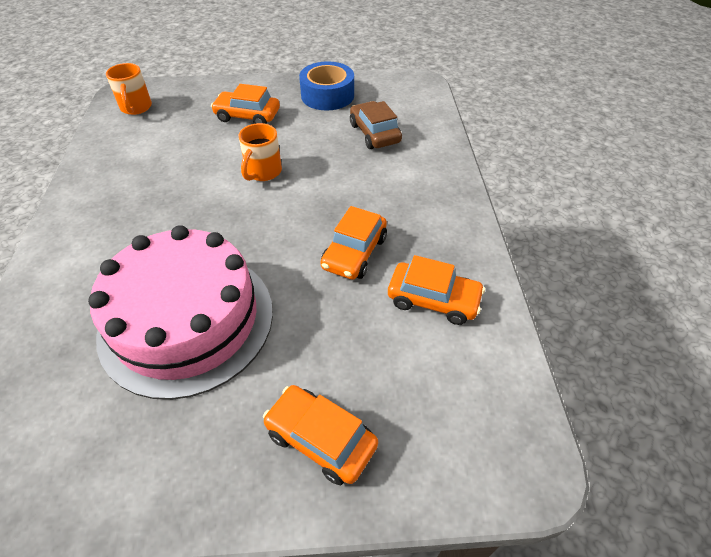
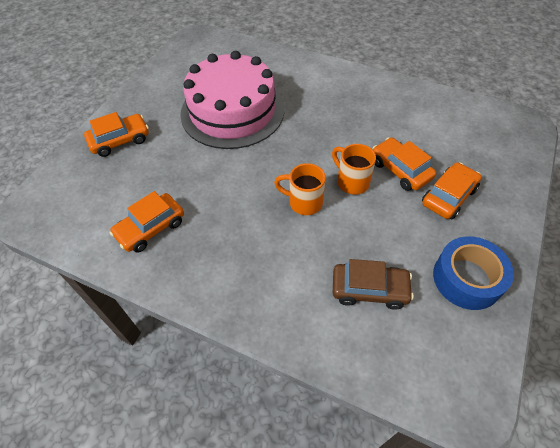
camera: 120 degrees right, 5 degrees up
(136, 108) = (492, 126): orange mug -> orange mug (303, 202)
(354, 253) = (224, 203): orange car -> orange car (400, 170)

